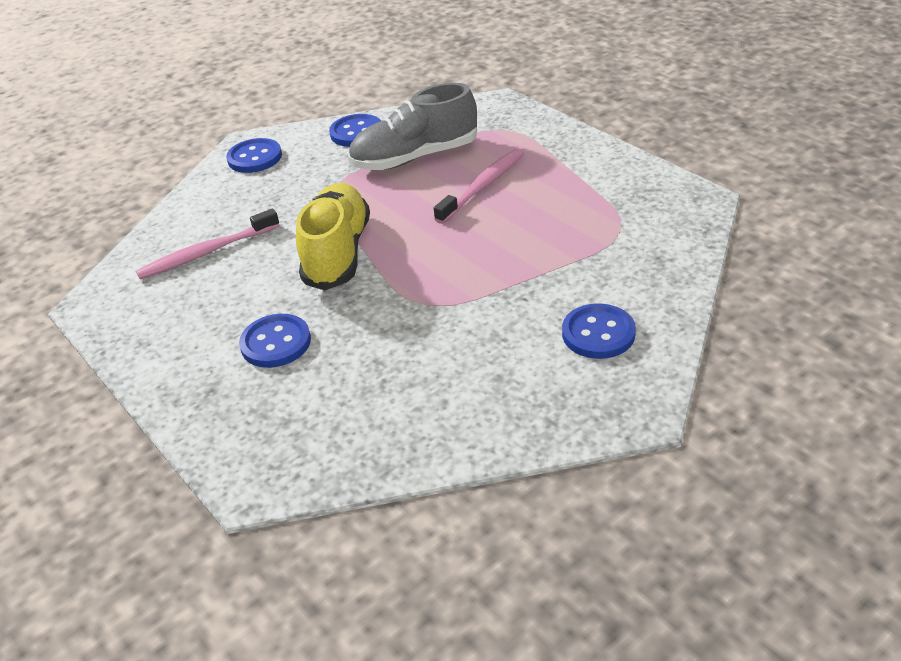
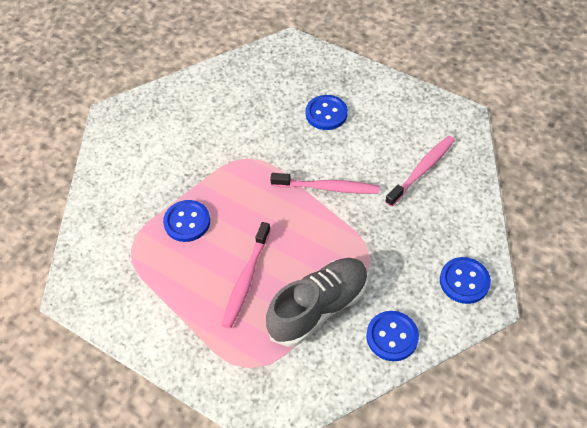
camera: 160 degrees right, 15 degrees up
(337, 253) = (327, 187): yellow shoe -> pink toothbrush
(598, 333) = (137, 157): blue button -> blue button (187, 222)

